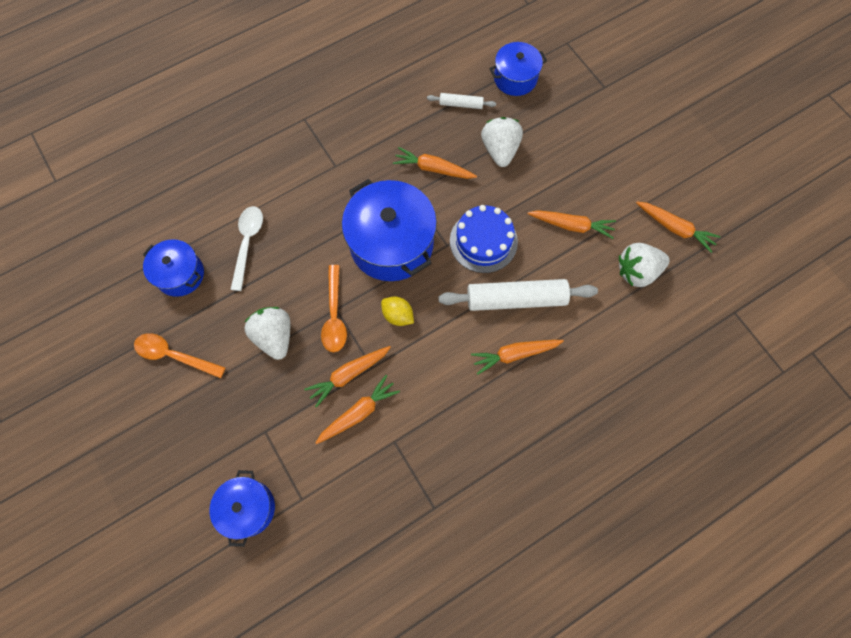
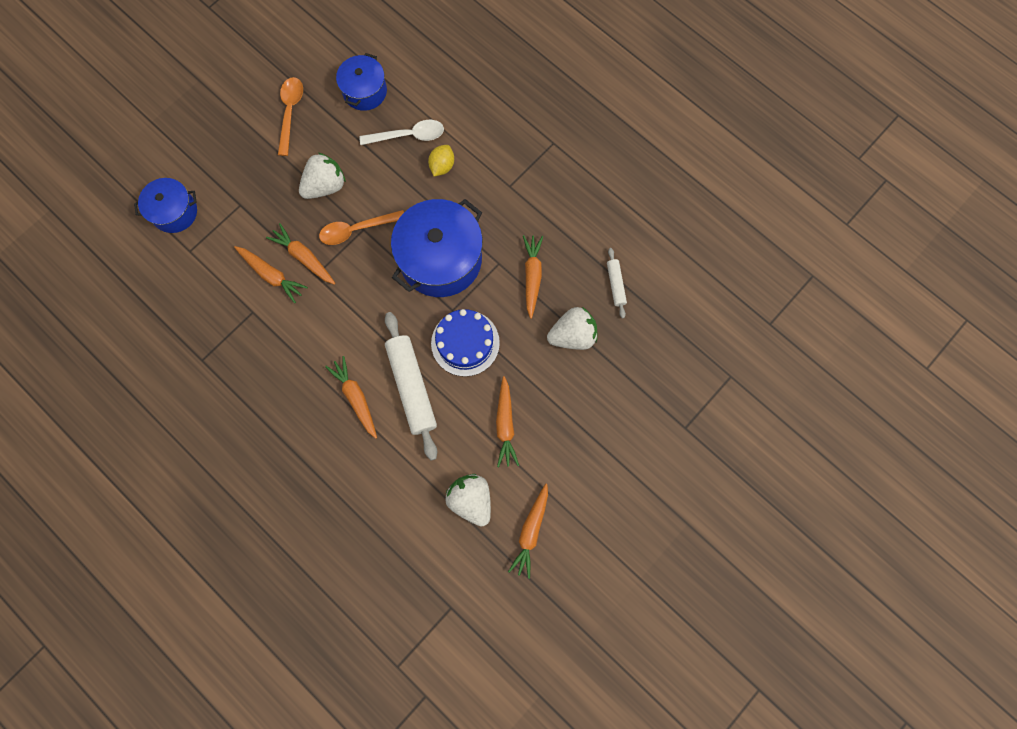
camera: 75 degrees right, 5 degrees up
(398, 315) = (370, 284): yellow lemon -> yellow lemon (442, 166)
(515, 78) = (665, 331): blue pot -> none

